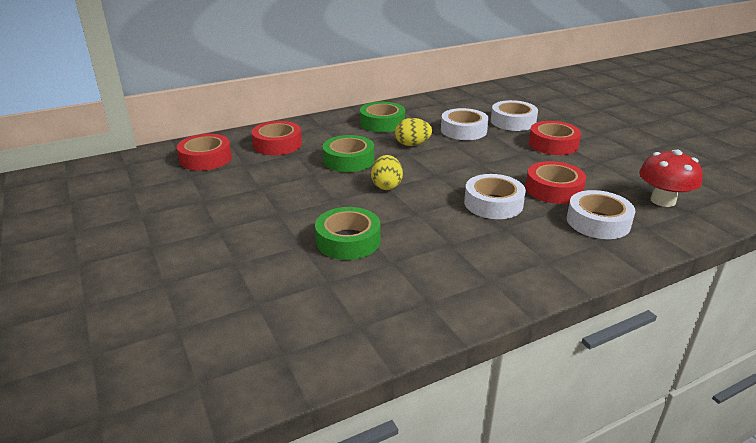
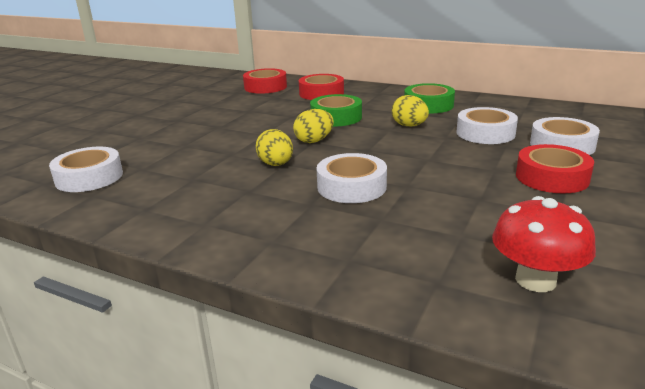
camera: 55 degrees right, 5 degrees down
(348, 240) = (207, 156): green tape -> none
(413, 216) = (276, 164): none -> yellow egg
(553, 189) = (435, 206): red tape -> none
(598, 222) = (399, 248): white tape -> white tape (89, 177)

